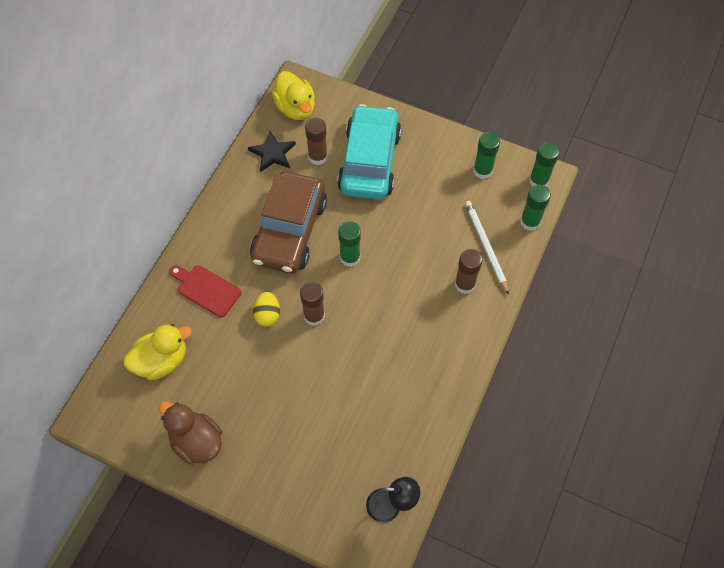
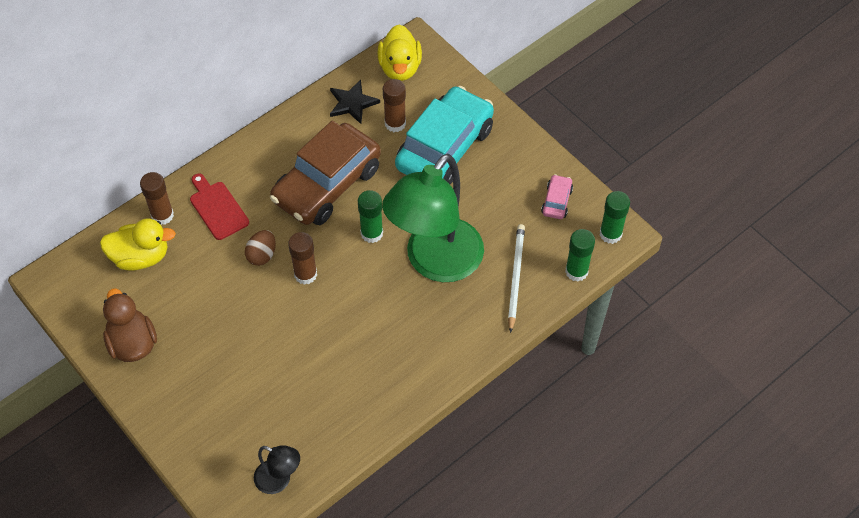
camera: 25 degrees right, 5 degrees down
(268, 314) = (262, 255): yellow egg -> brown egg
(415, 261) = (435, 262): none -> green lamp
(464, 284) = (472, 305): brown glue stick -> brown glue stick (162, 215)
(482, 171) = (556, 201): green glue stick -> pink car

